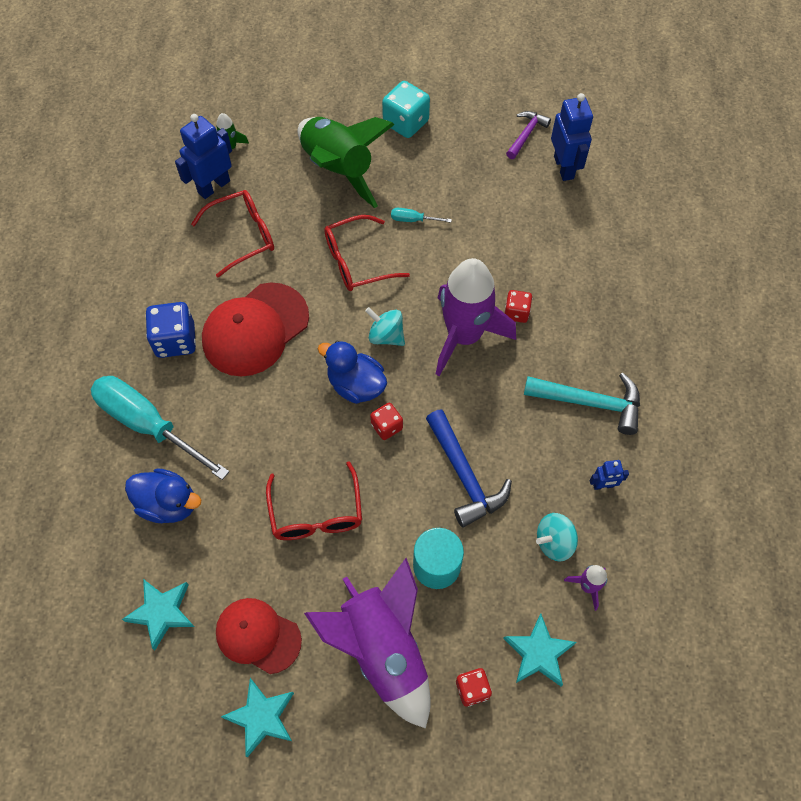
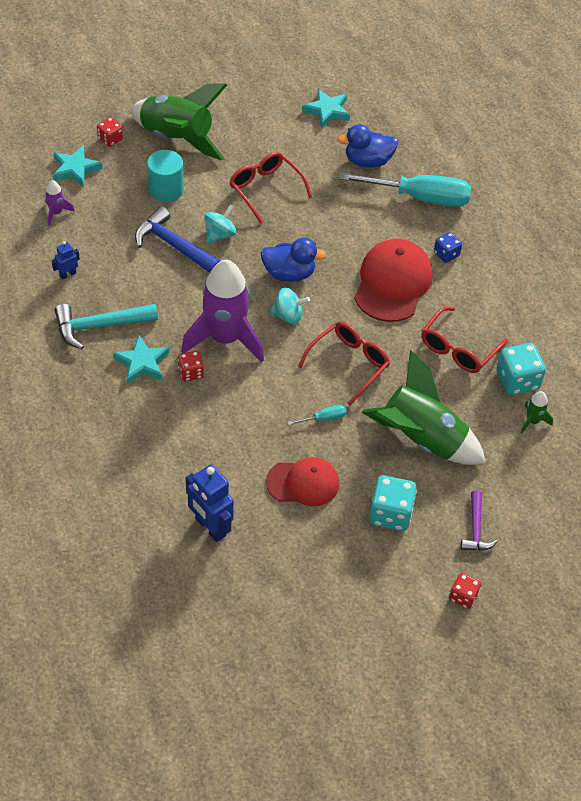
camera: 150 degrees right, 10 degrees down
(175, 340) = (446, 254): blue dice -> blue dice, size x0.59
(213, 186) = (517, 380): blue robot -> turquoise dice
(258, 636) = (259, 120): red cap -> red cap (303, 483)
(261, 717) = (231, 88): turquoise star -> turquoise star (142, 363)
(383, 650) = (177, 138): purple rocket -> green rocket
(386, 426) = (249, 255): red dice -> red dice (463, 596)
(526, 134) = (264, 549): purple hammer -> purple hammer (476, 529)
(554, 542) = (90, 229): turquoise spinning top -> turquoise spinning top (220, 235)

